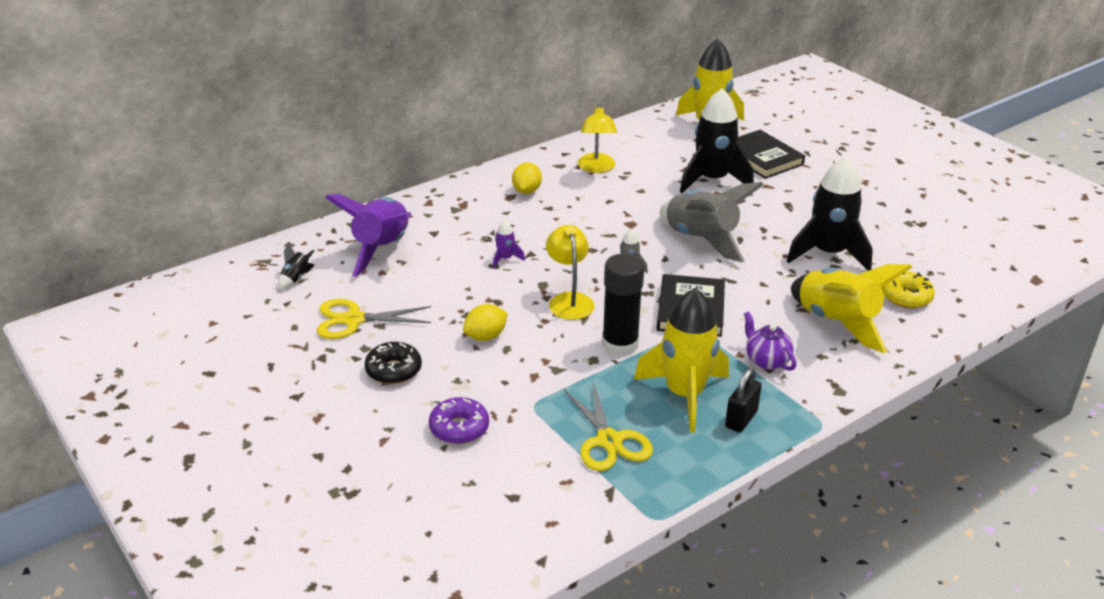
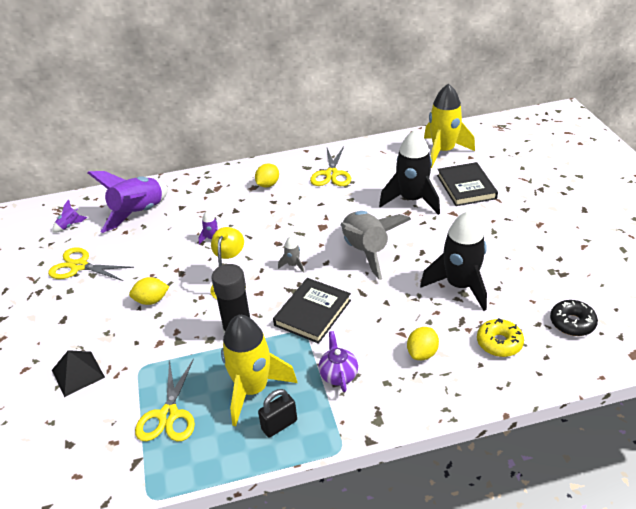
camera: 25 degrees right, 5 degrees up
(296, 278) = (69, 225): black rocket -> purple rocket
(393, 370) = (73, 313): black donut -> black donut (572, 323)
(459, 428) = (78, 373): purple donut -> black pyramid
(596, 168) = (331, 174): yellow lamp -> yellow scissors
(837, 322) = (422, 353): yellow rocket -> yellow lemon

